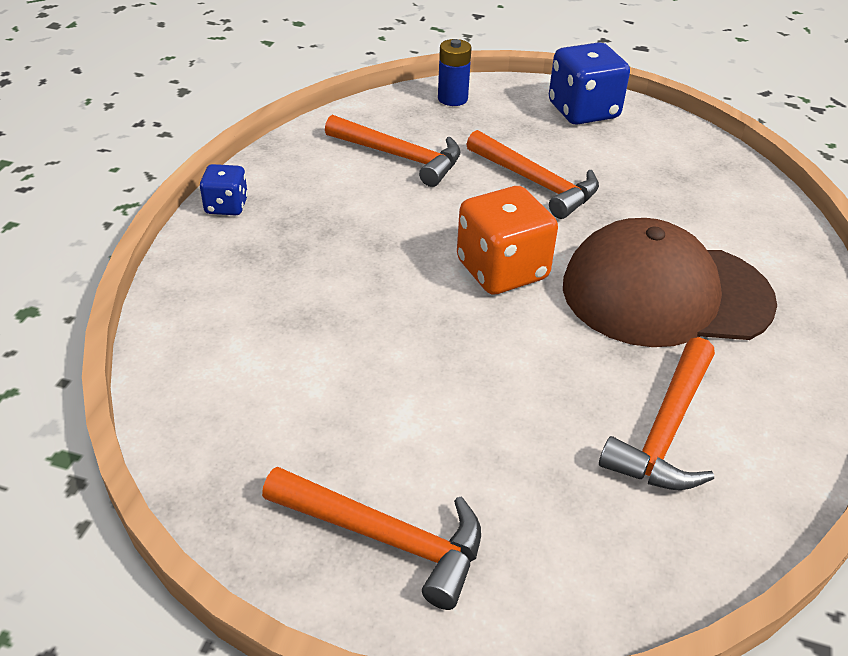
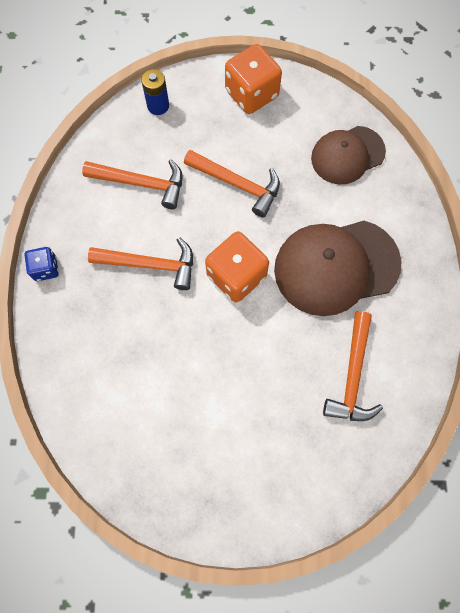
camera: 15 degrees left, 30 degrees up
(385, 537) = (227, 492): orange hammer -> orange hammer (150, 265)
(583, 111) = (251, 94): blue dice -> orange dice
(708, 187) = (347, 155): none -> brown cap

